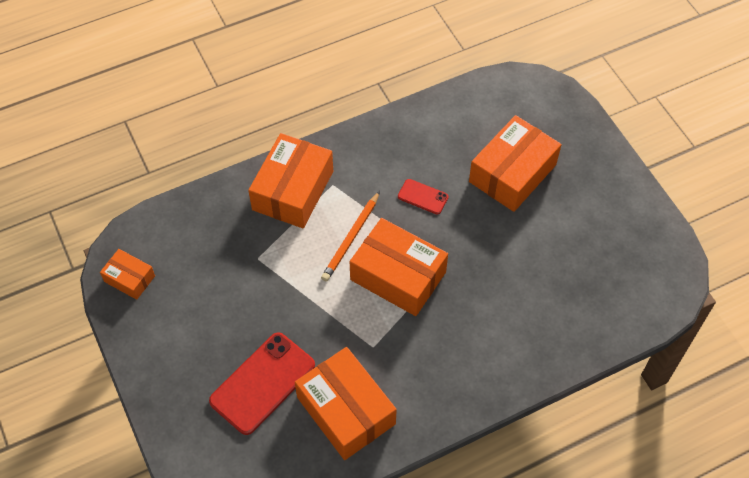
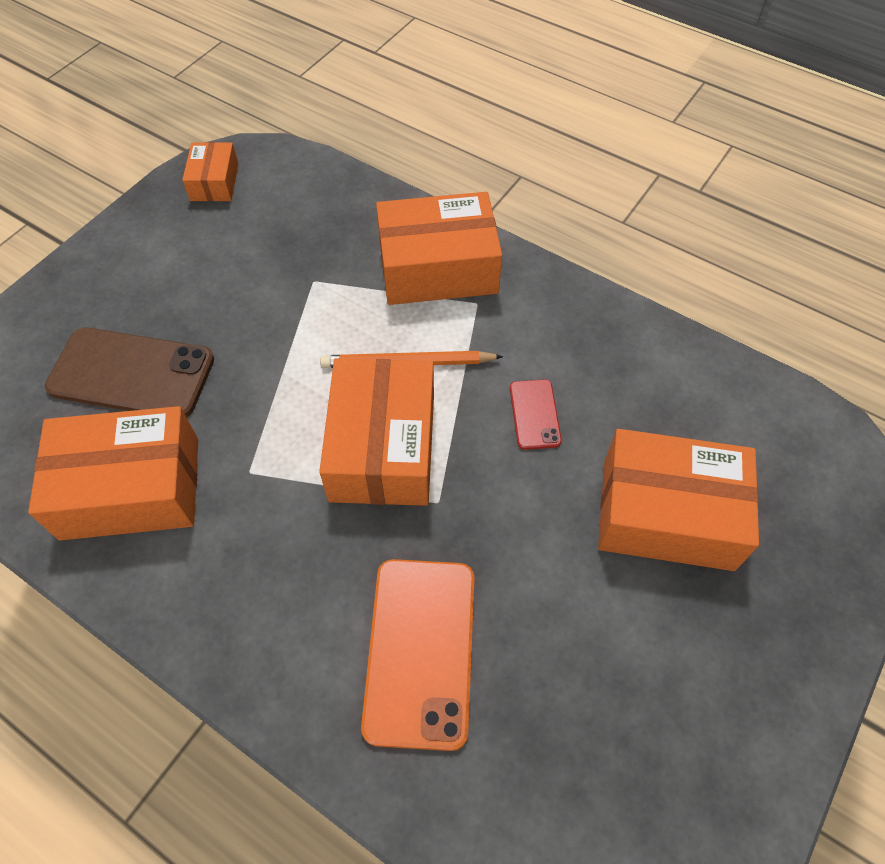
camera: 60 degrees right, 0 degrees up
(262, 383) = (132, 373): red phone -> brown phone
(346, 410) = (131, 488): orange box -> orange box turned 60 degrees clockwise
(520, 312) = (421, 650): none -> orange phone

